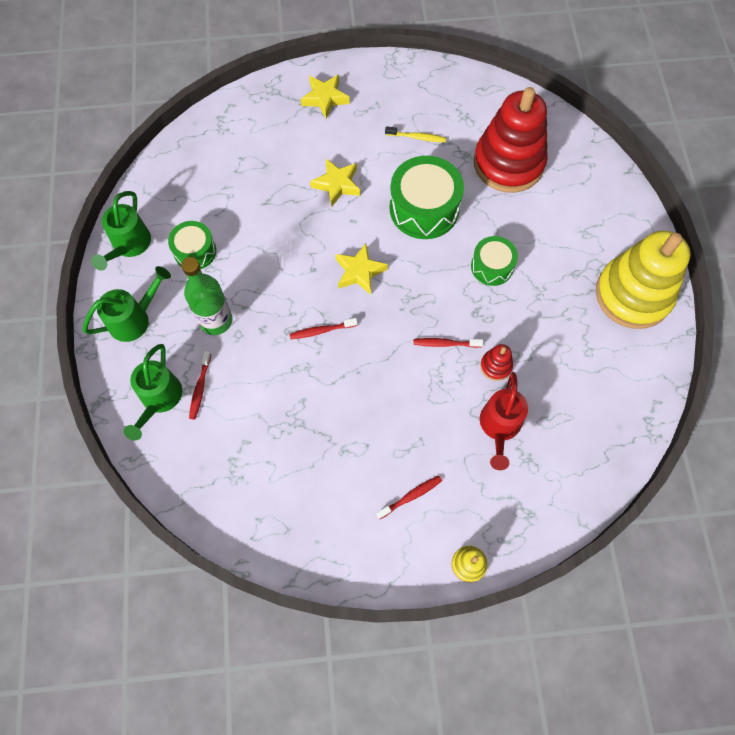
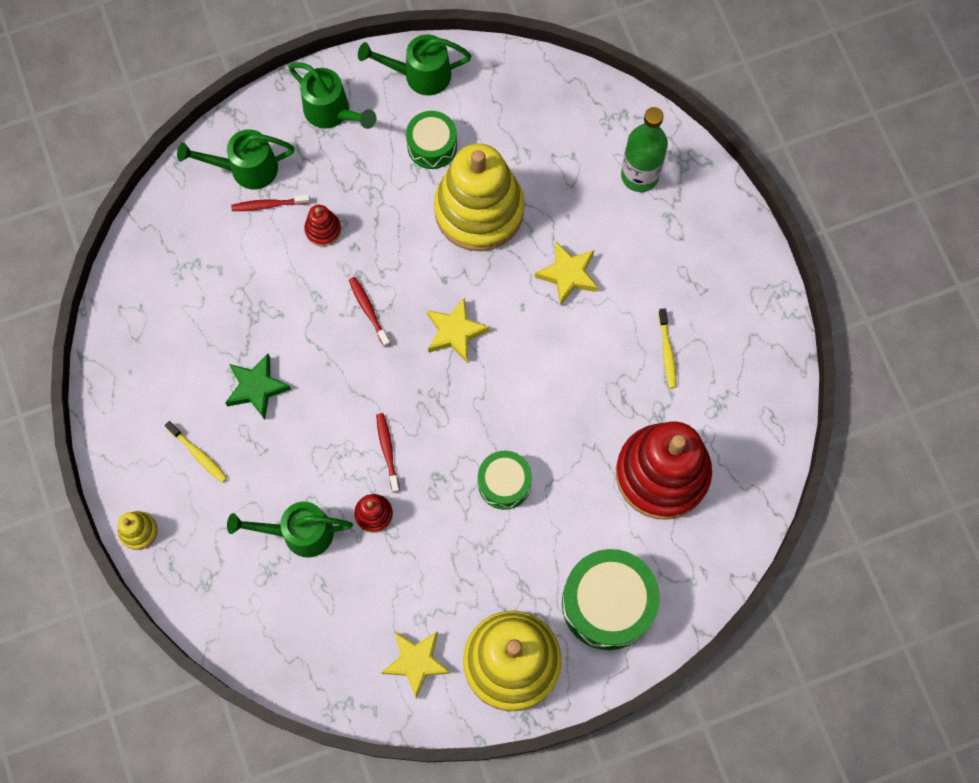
camera: 75 degrees right, 5 degrees up
(216, 321) = (352, 196): green bottle -> green bottle (639, 175)
(238, 350) = (323, 230): none -> red stacking toy
(263, 231) = (479, 210): none -> yellow stacking toy
(325, 98) = (692, 226): yellow star -> yellow star (416, 662)
(363, 434) = (256, 388): none -> green star
(411, 496) = (198, 454): red toothbrush -> yellow toothbrush
(424, 208) = (563, 385): green drum -> green drum (607, 603)
(499, 427) = (299, 533): red watering can -> green watering can

